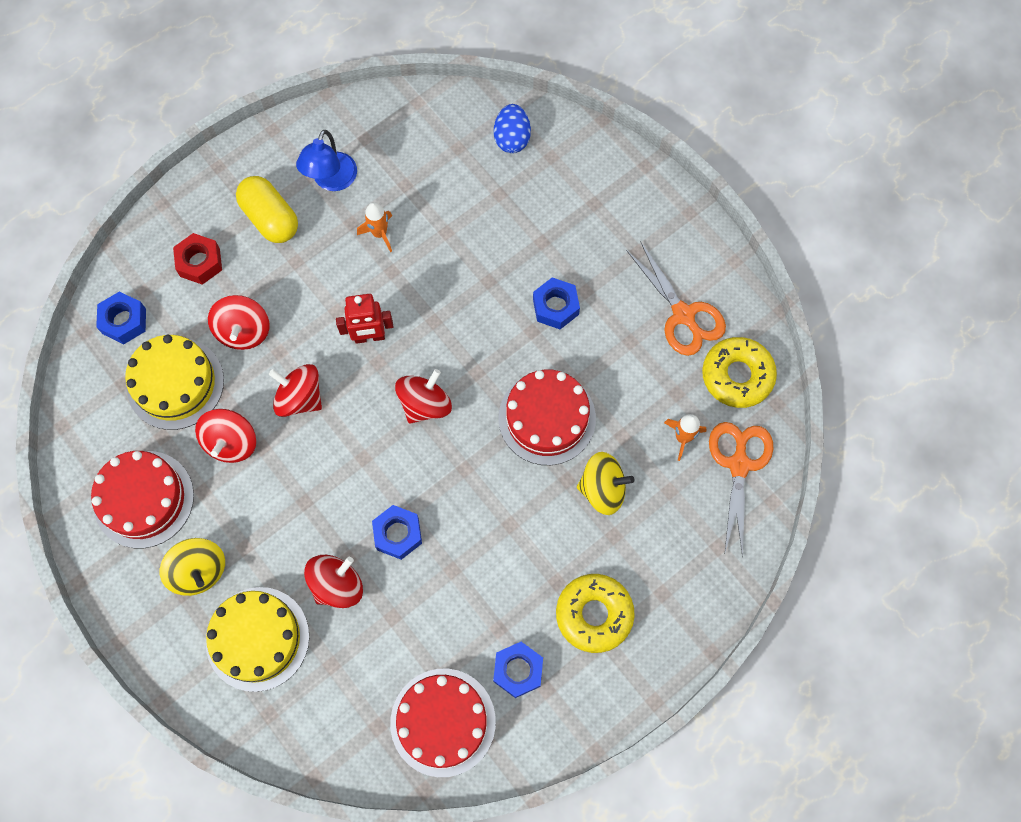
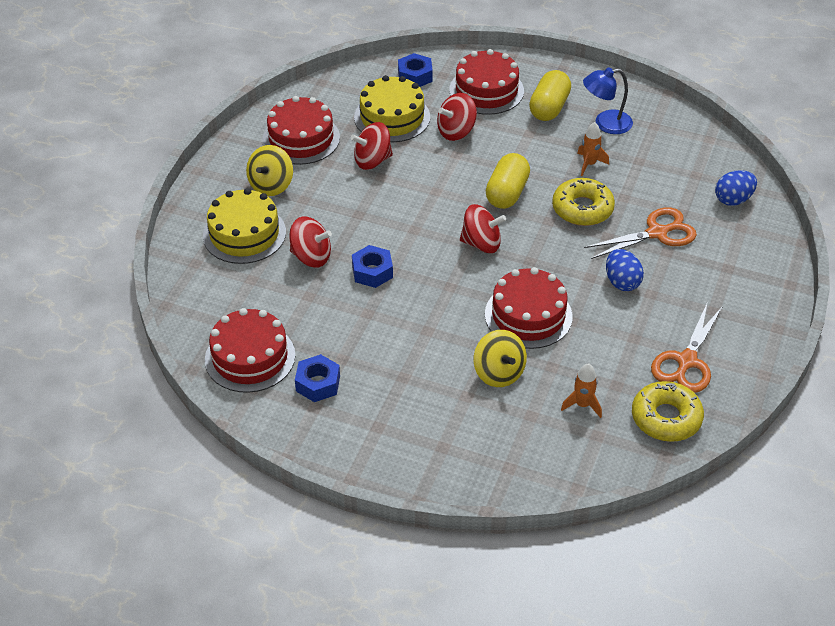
camera: 60 degrees right, 25 degrees down
(200, 262) = (486, 90): red nut -> red cake
(300, 398) = (432, 179): red spinning top -> none
(369, 337) = (507, 193): red robot -> yellow capsule
(555, 307) = (622, 282): blue nut -> blue egg
(594, 614) = (394, 411): yellow donut -> yellow donut (582, 209)
(739, 464) = (590, 452): orange scissors -> orange scissors (657, 233)

